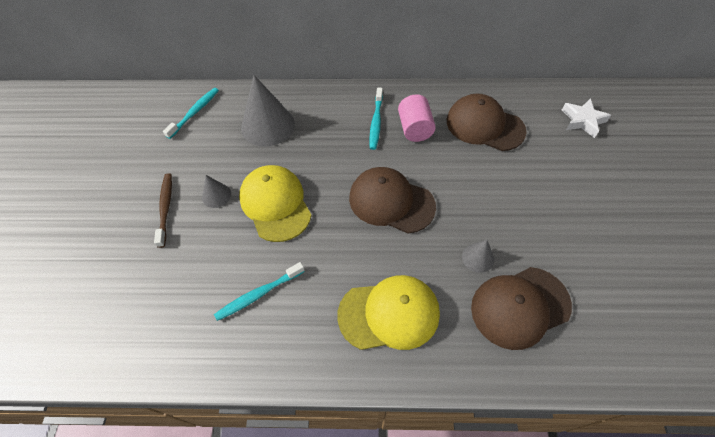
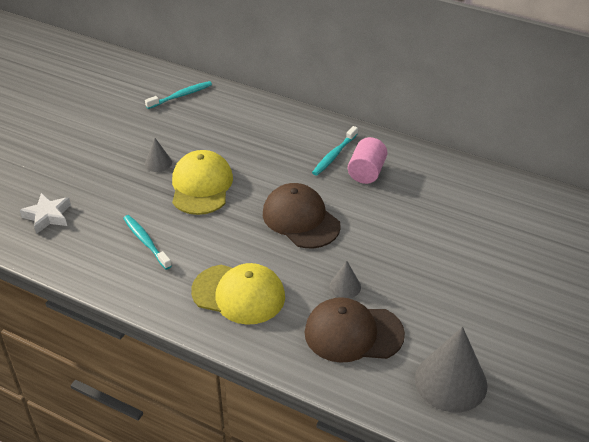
camera: 25 degrees right, 15 degrees down
(165, 208) = (113, 158): brown toothbrush -> none
(259, 294) = (146, 242): turquoise toothbrush -> turquoise toothbrush turned 60 degrees clockwise
(268, 125) = (235, 126): grey cone -> grey cone (451, 381)
(484, 126) = (436, 192): brown cap -> none
(582, 120) = (542, 222): white star -> white star (48, 216)

